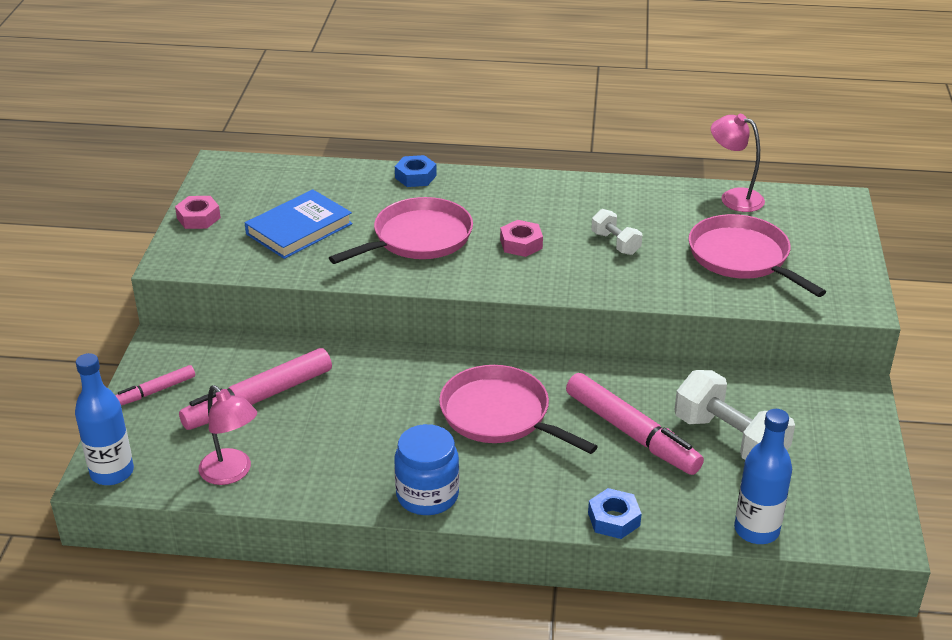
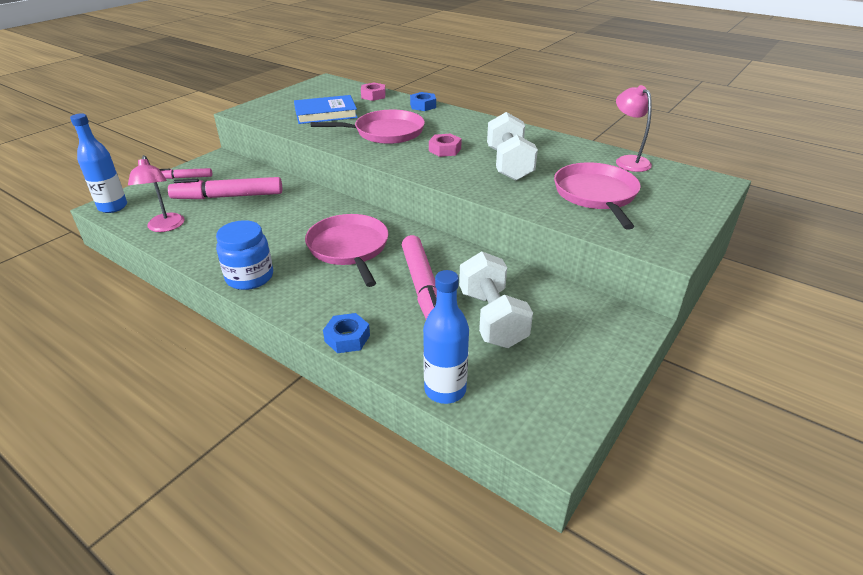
camera: 30 degrees right, 0 degrees up
(198, 218) = (282, 98): pink nut -> pink nut (373, 96)
(615, 243) = (509, 164): white dumbbell -> white dumbbell, size x1.87

